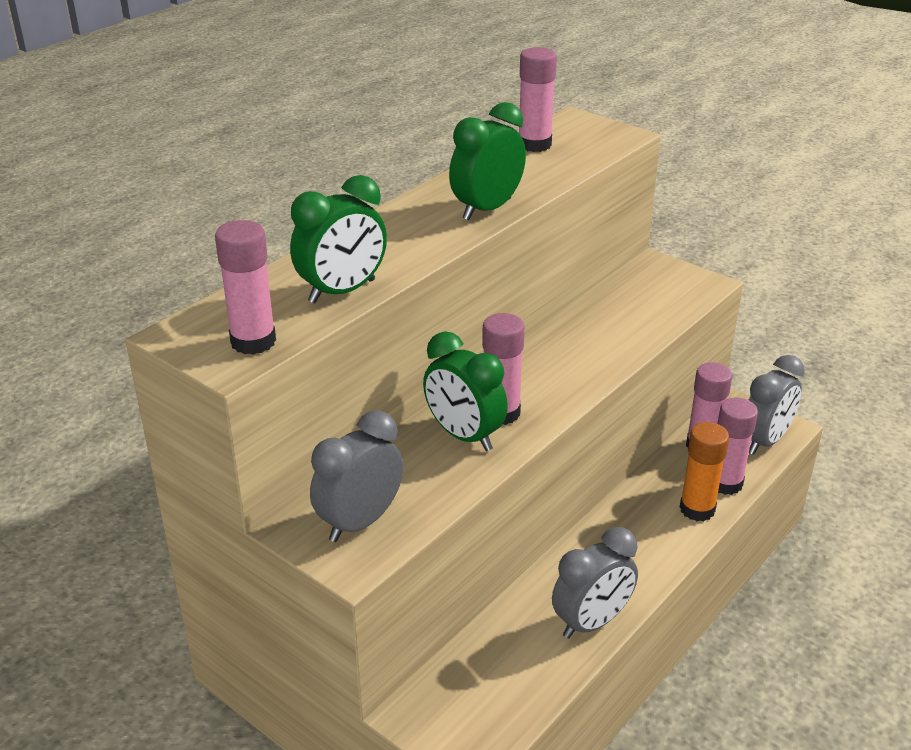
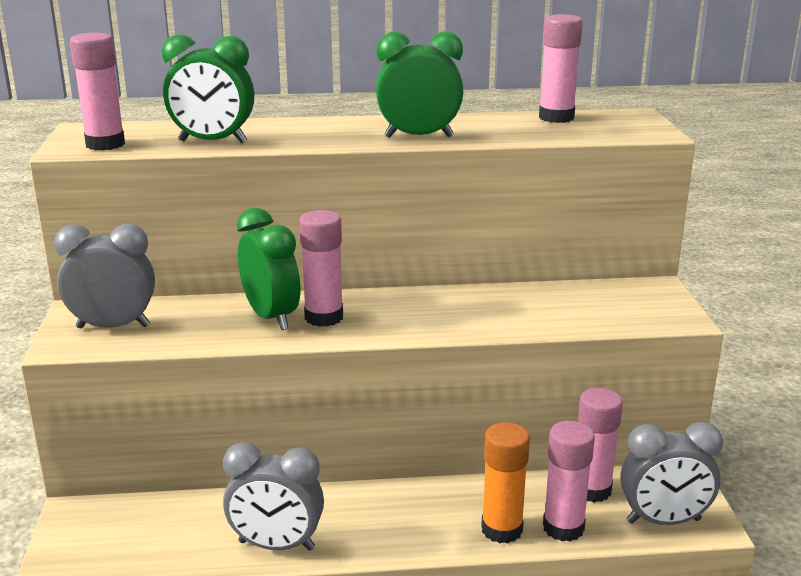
camera: 45 degrees right, 10 degrees down
(464, 436) = (271, 317): green clock -> green clock turned 150 degrees clockwise

